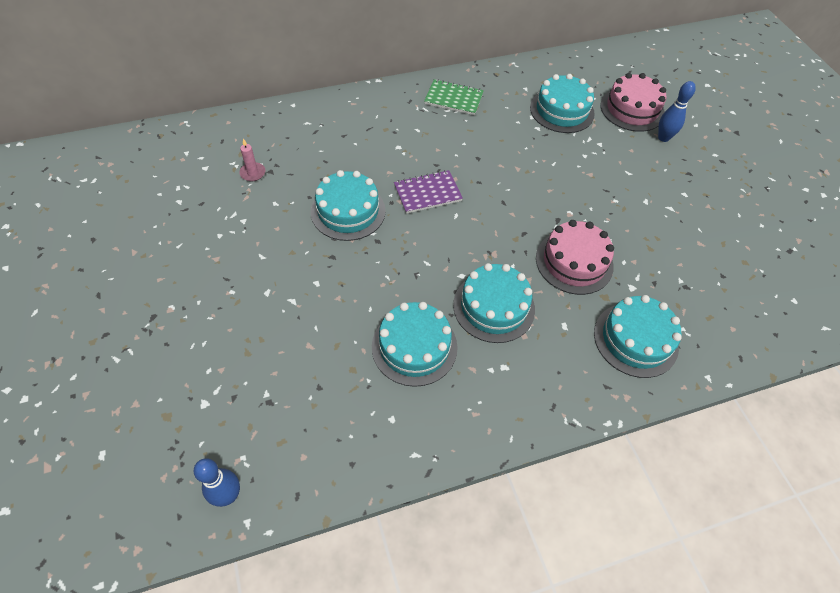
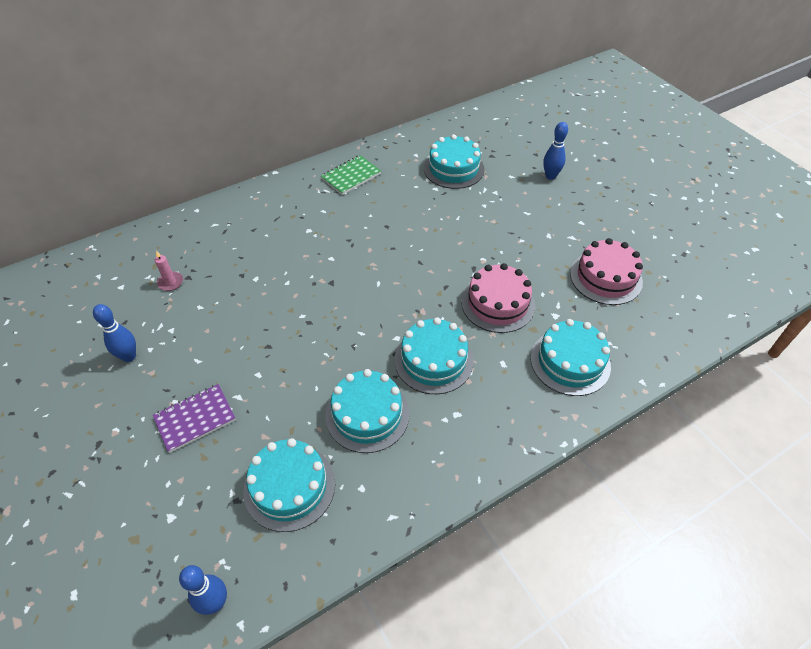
camera: 10 degrees left, 5 degrees down
(198, 238) = (129, 356): none -> blue bowling pin
(348, 211) = (273, 300): turquoise cake -> turquoise cake (289, 486)
(427, 193) = (346, 268): purple notebook -> purple notebook (195, 419)
(453, 99) = (351, 176): green notebook -> green notebook turned 45 degrees counterclockwise
(632, 109) = (516, 156): pink cake -> pink cake (606, 277)

